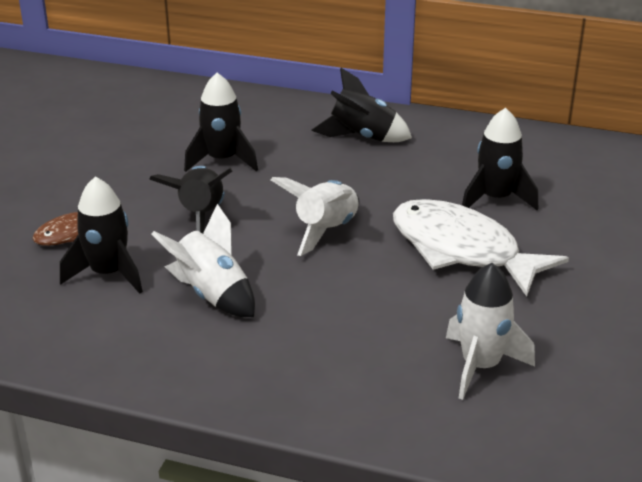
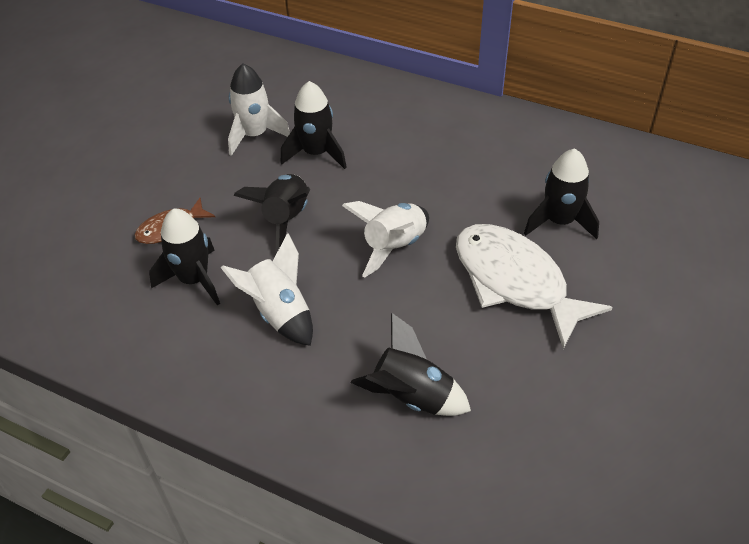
camera: 10 degrees right, 15 degrees up
(362, 137) = (449, 134): black rocket -> black rocket (412, 396)
(480, 366) = (505, 423): white rocket -> white rocket (255, 135)

